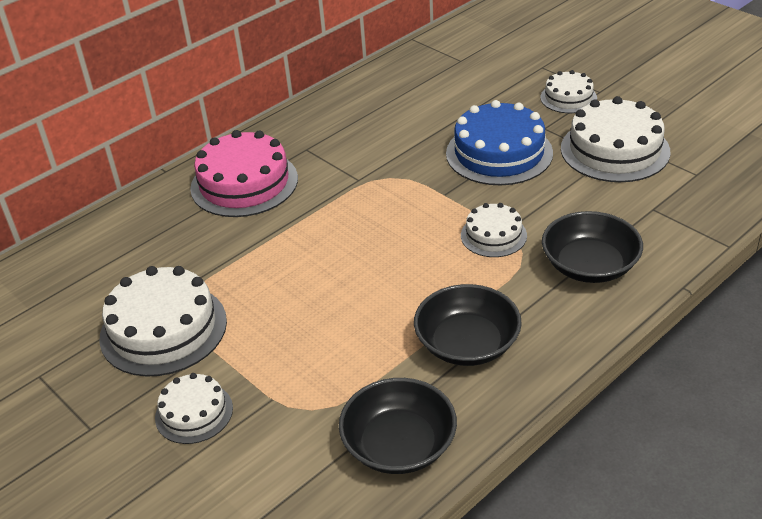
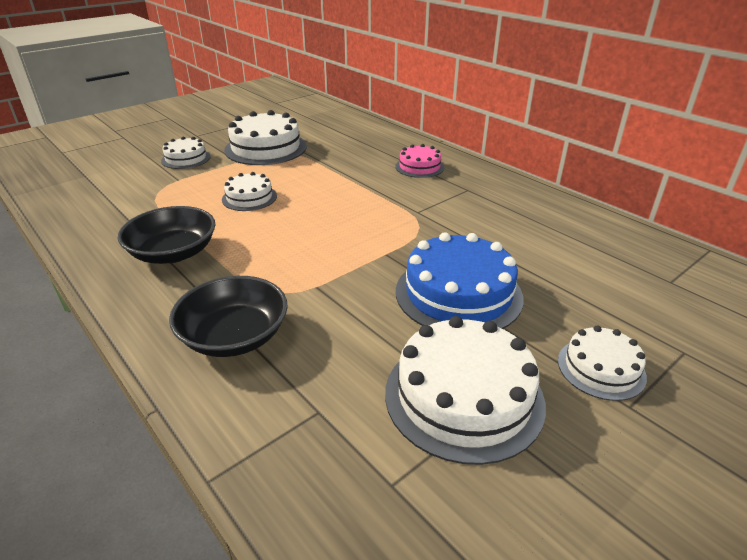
camera: 90 degrees right, 5 degrees down
(244, 183) = (419, 167): pink cake -> pink cake, size x0.56
(399, 445) = (97, 220): black bowl -> none
(493, 235) = (311, 277): white cake -> white cake (249, 198)

